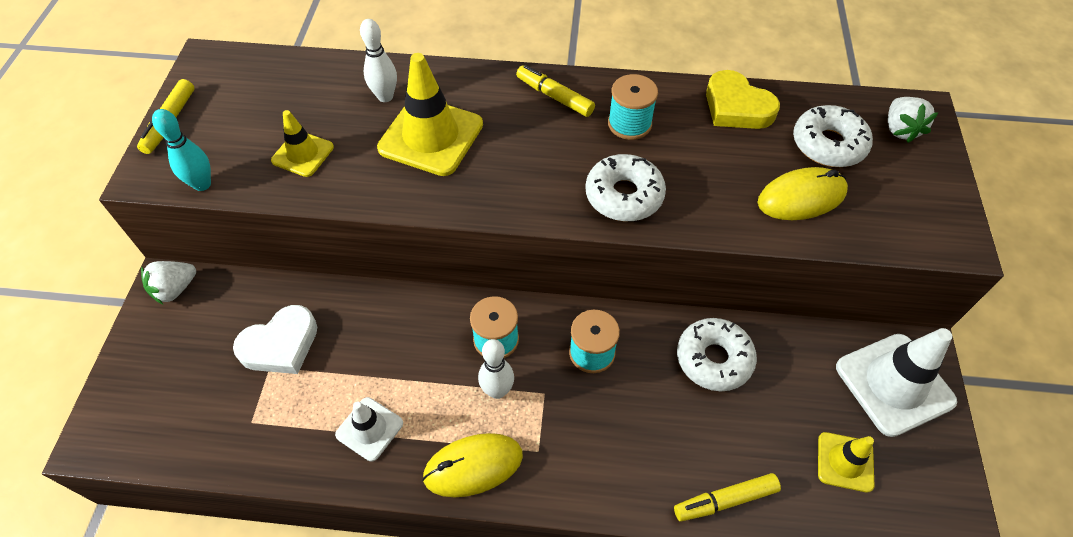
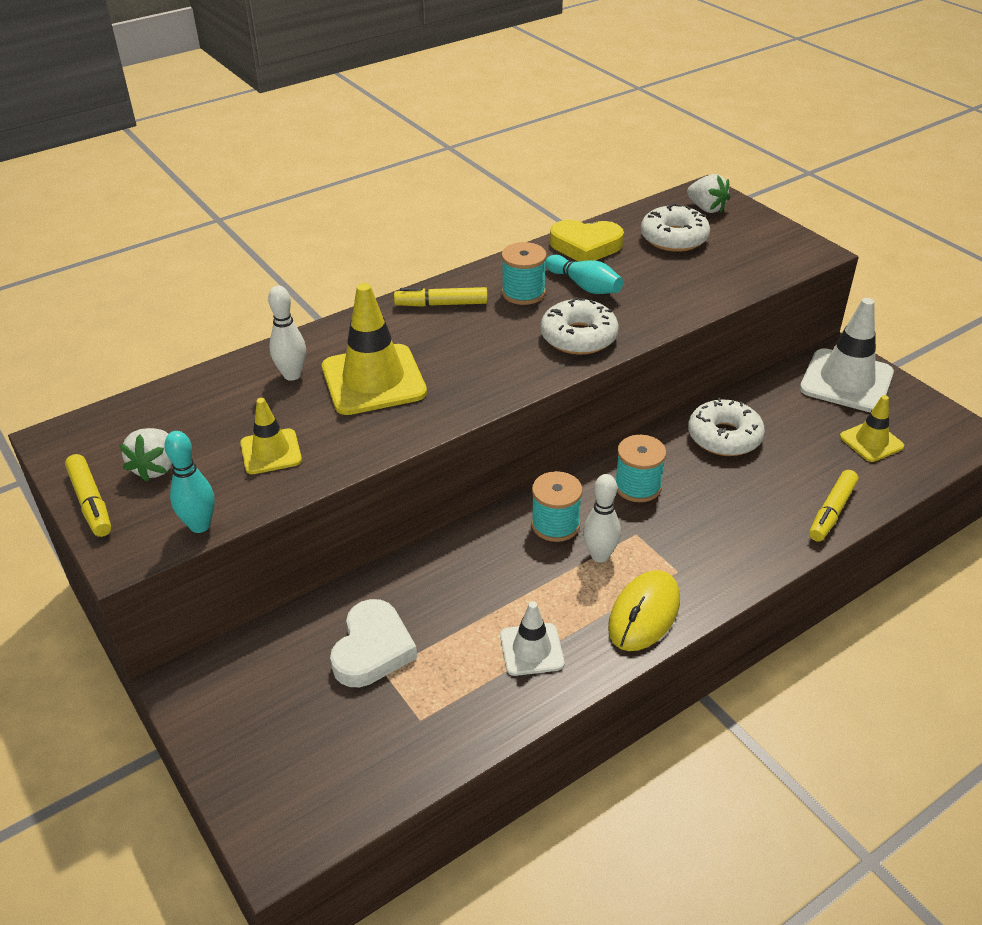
camera: 40 degrees left, 15 degrees down
(175, 289) = (203, 681): white strawberry -> white strawberry (156, 467)
(688, 147) = (584, 286): none -> turquoise bowling pin
(801, 197) = (696, 276): yellow mouse -> none

